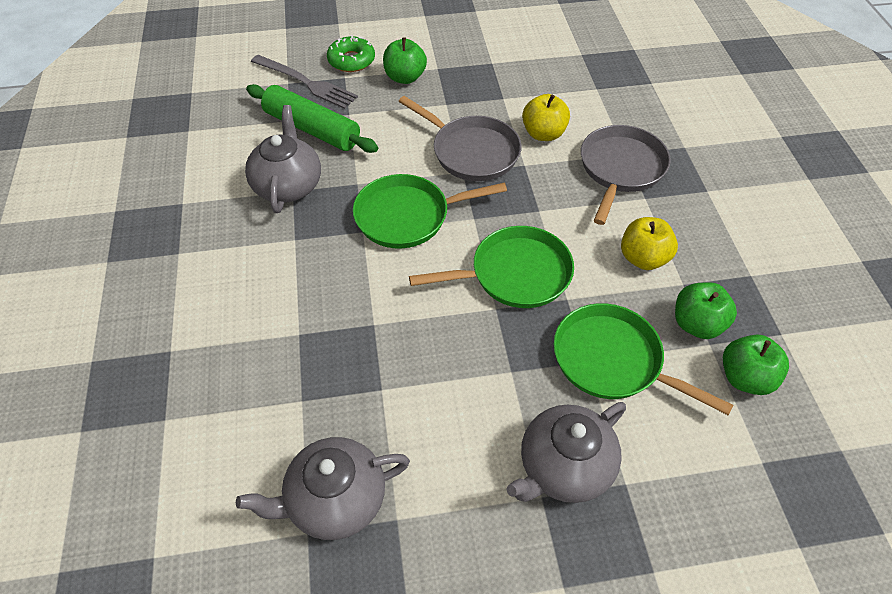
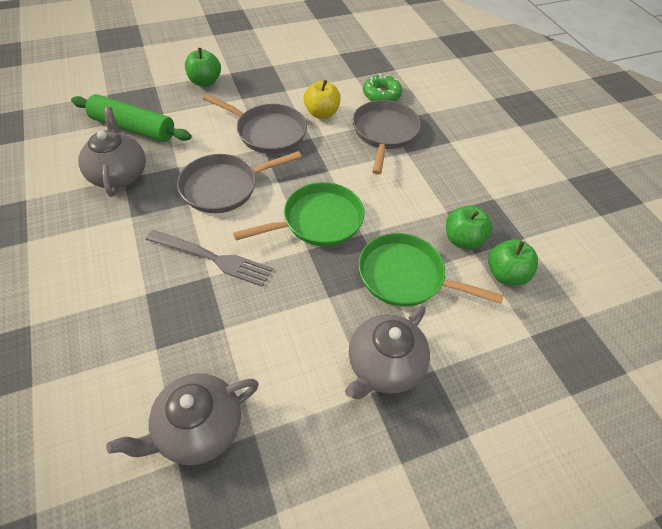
camera: 15 degrees left, 0 degrees up
(306, 83) = (123, 93): grey fork -> grey fork (212, 258)
(351, 60) = (159, 72): green donut -> green donut (381, 94)
(408, 216) = (224, 187): green pan -> grey pan
(643, 258) = (414, 196): yellow apple -> none

